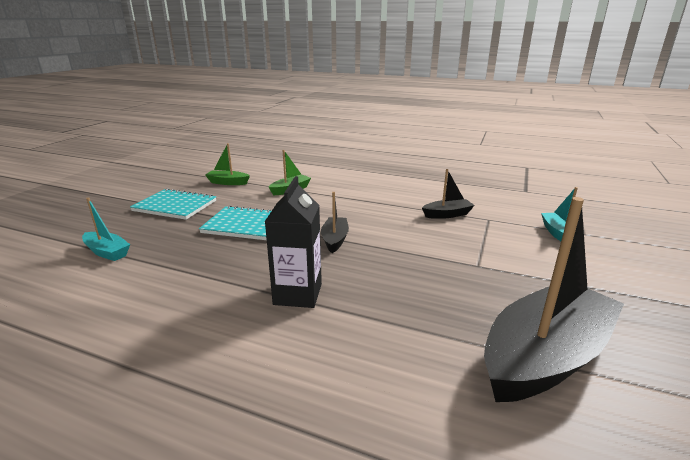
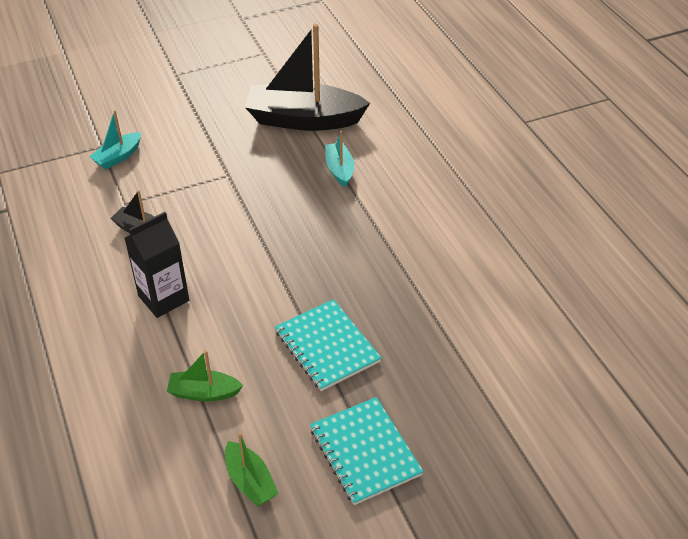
camera: 135 degrees left, 20 degrees up
(107, 252) = (482, 388): turquoise boat -> turquoise boat (339, 170)
(298, 294) = (373, 231): black carton -> black carton (163, 298)
(335, 240) = (279, 267): black boat -> none

